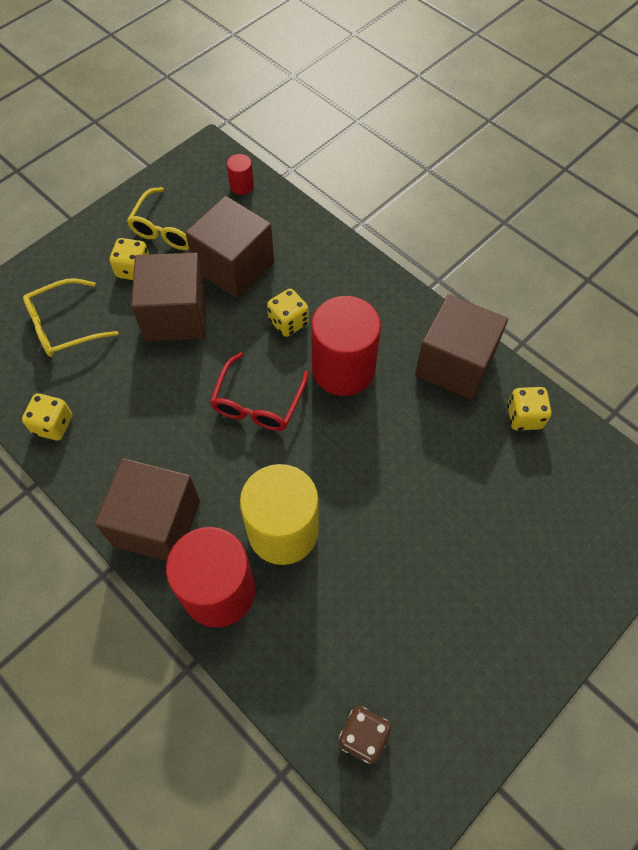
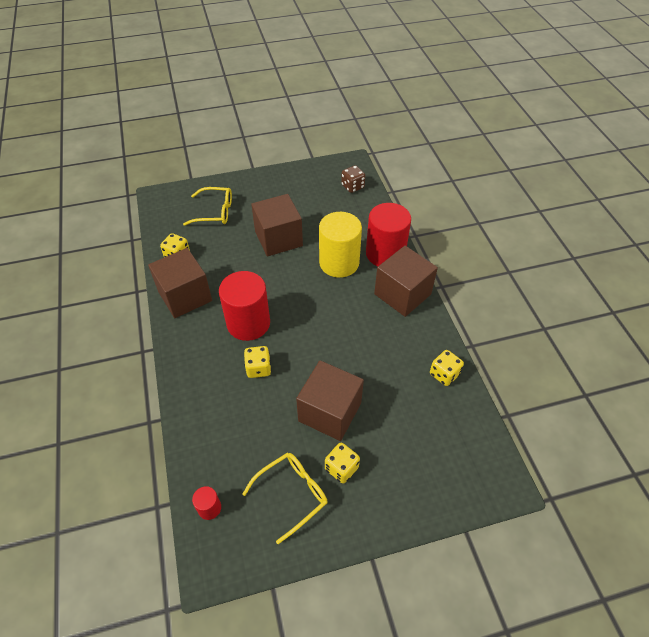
camera: 150 degrees left, 10 degrees down
(64, 326) = (413, 444): yellow glasses -> yellow glasses (214, 212)
(234, 266) = (266, 430): brown cube -> brown cube (278, 239)
(258, 402) = (311, 328): red glasses -> none

